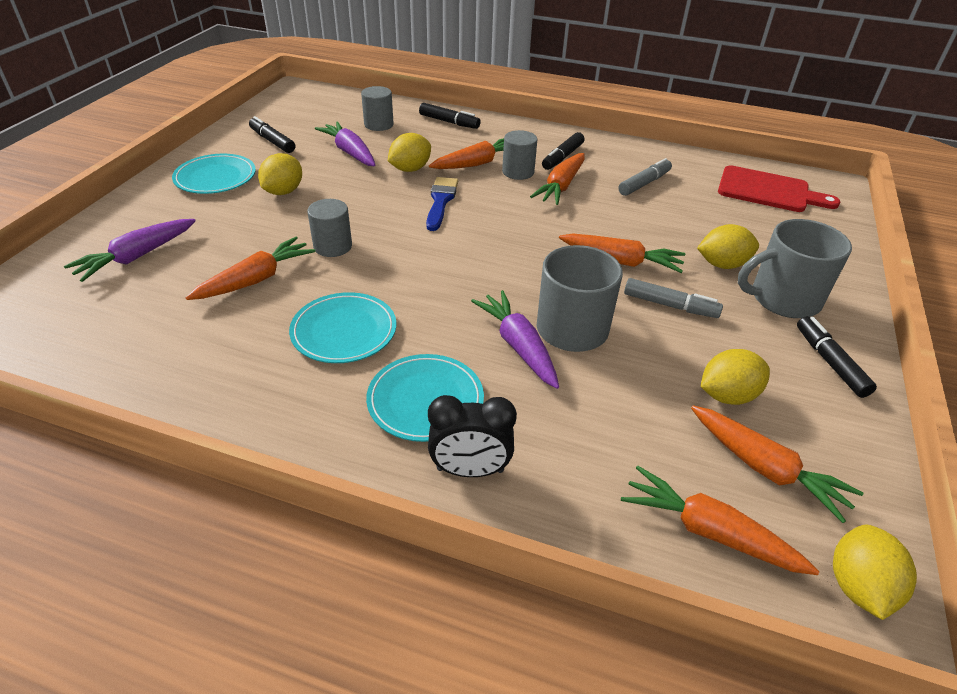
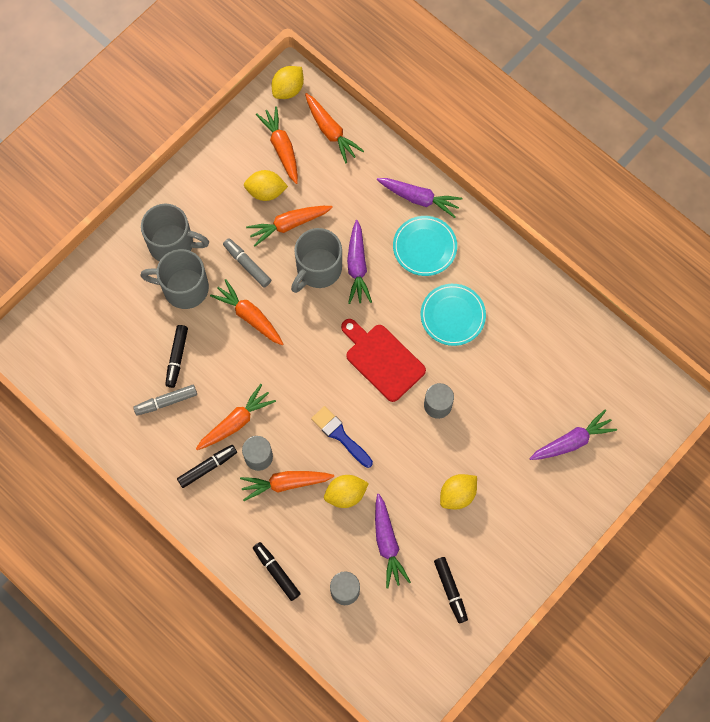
camera: 155 degrees left, 30 degrees up
(215, 177) = (508, 538): turquoise plate -> none
(256, 279) = (496, 386): orange carrot -> orange carrot (288, 225)
(441, 201) = (340, 435): blue brush -> blue brush turned 105 degrees clockwise
(470, 470) = (419, 198): black clock -> purple carrot
(722, 264) = (184, 288): yellow lemon -> grey mug
(768, 191) = (75, 355): red cutting board -> red cutting board (382, 360)
(830, 362) = (191, 190): black marker -> black marker (177, 357)

